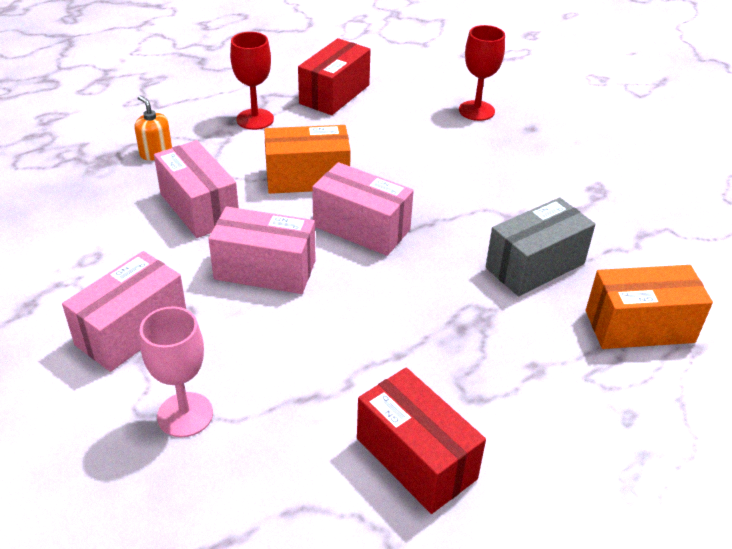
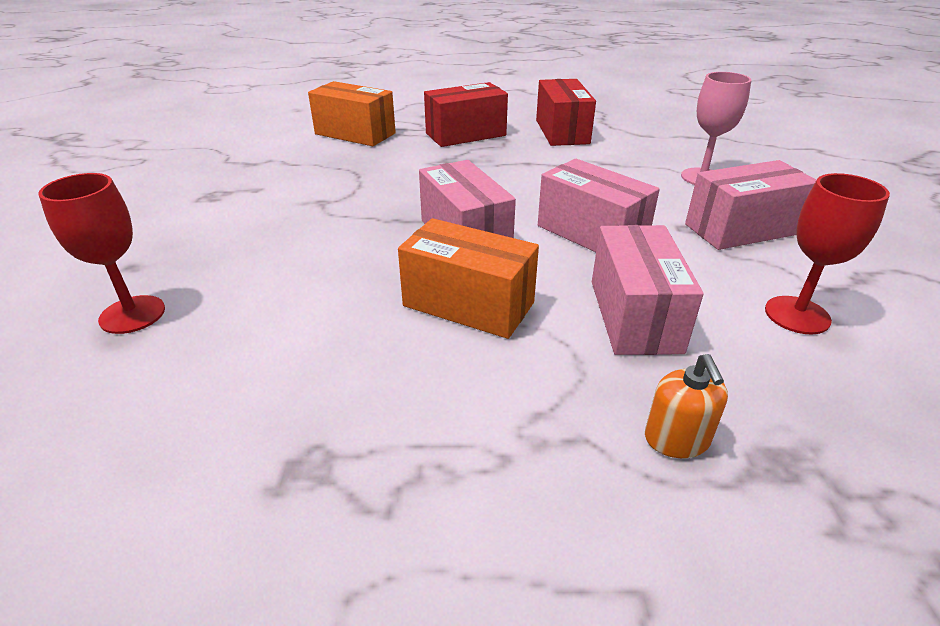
camera: 145 degrees left, 5 degrees down
(255, 119) = (455, 445): red goblet -> red goblet (797, 315)
(334, 94) = (259, 445): red box -> red box (465, 134)
(535, 265) = (362, 172): grey box -> none

